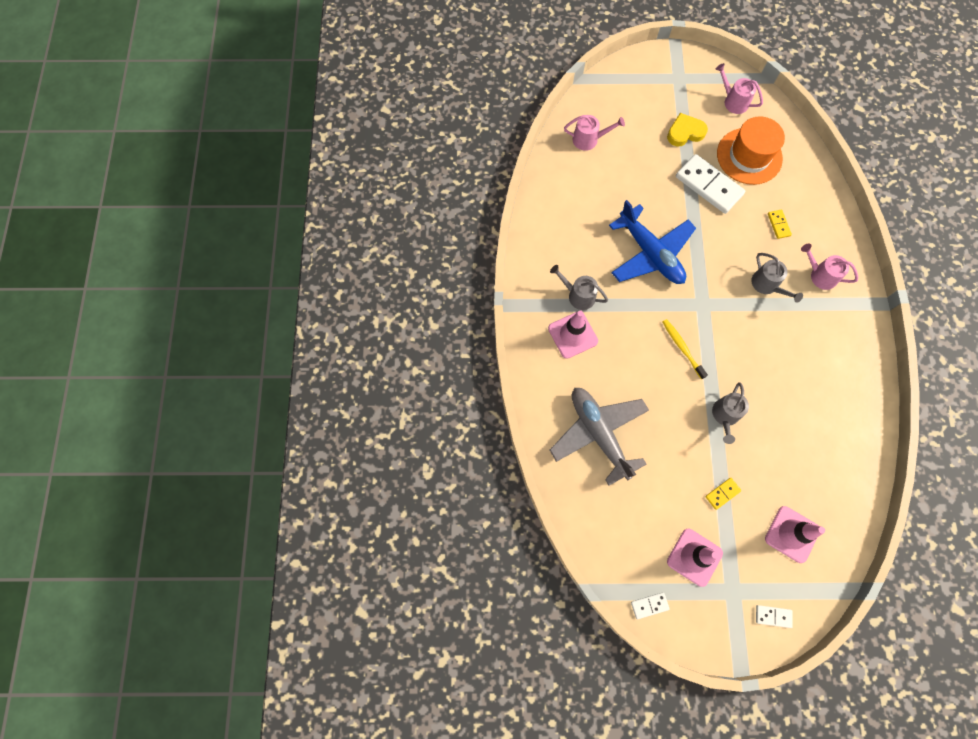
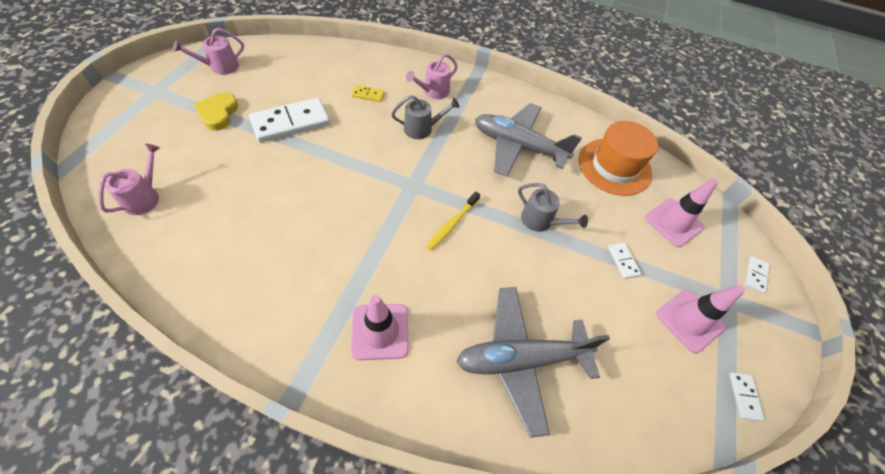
camera: 75 degrees left, 15 degrees down
(578, 295) = (332, 301): grey watering can -> none
(650, 253) = (328, 203): blue plane -> none
(682, 348) = (452, 224): yellow toothbrush -> yellow toothbrush turned 45 degrees counterclockwise
(722, 493) = (623, 261): yellow domino -> white domino
(749, 156) = (285, 82): orange hat -> orange hat (614, 166)
(799, 373) = (518, 146): none -> grey plane

